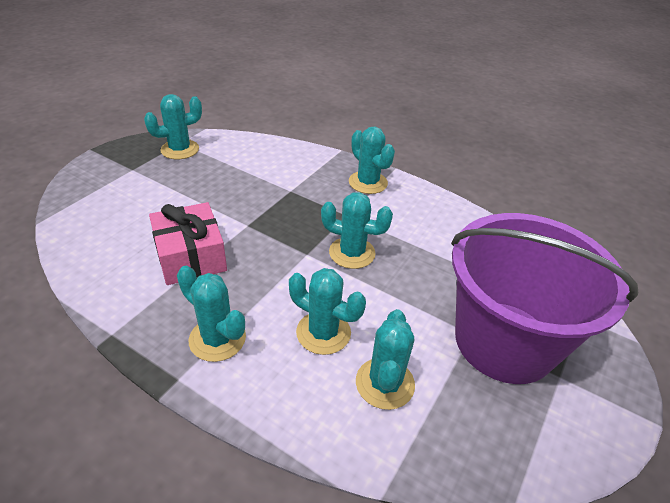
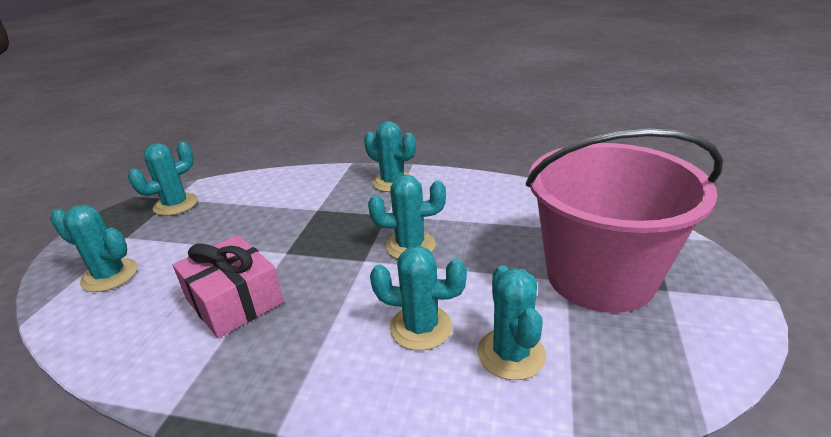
camera: 15 degrees left, 10 degrees down
(217, 339) = (305, 373): turquoise cactus -> turquoise cactus (110, 275)
(504, 341) = (600, 276): purple bucket -> pink bucket

